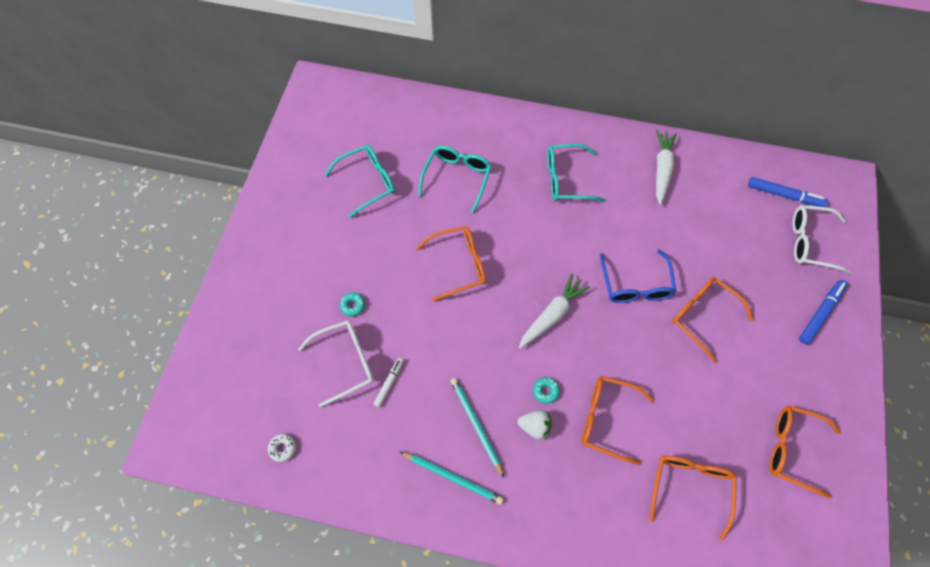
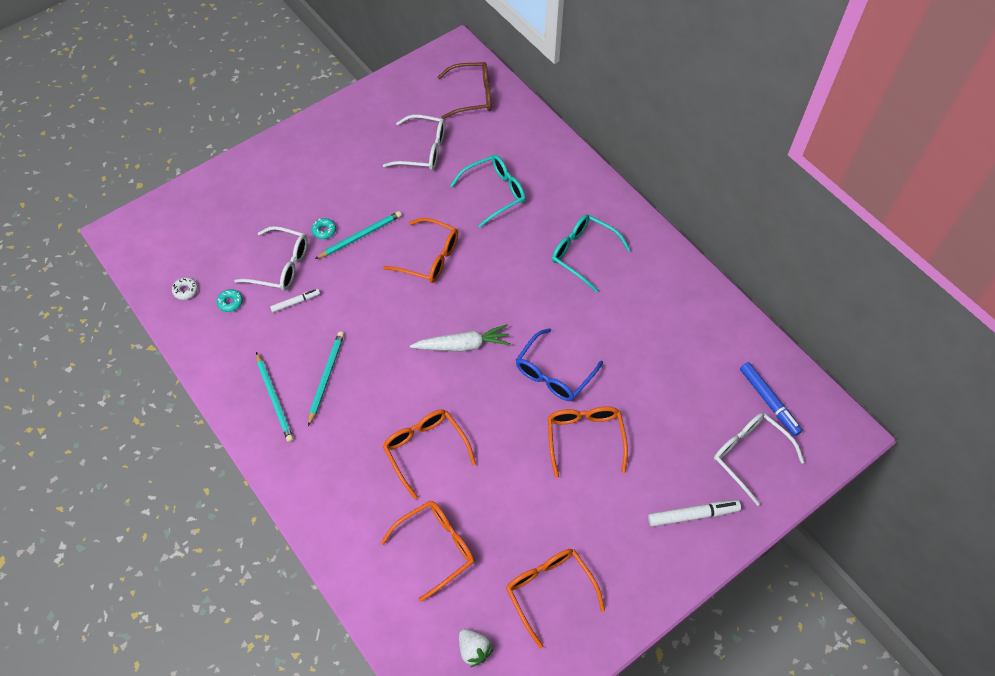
camera: 40 degrees right, 5 degrees down
(364, 112) = (472, 96): none -> brown glasses
(368, 182) = (423, 150): turquoise glasses -> white glasses
(387, 288) = (360, 236): none -> turquoise pencil
(535, 426) = (366, 412): white strawberry -> white strawberry (474, 649)
(545, 391) = (400, 394): turquoise donut -> turquoise donut (230, 302)
(662, 169) = (676, 302): white carrot -> none
(820, 313) = (693, 515): blue marker -> white marker

